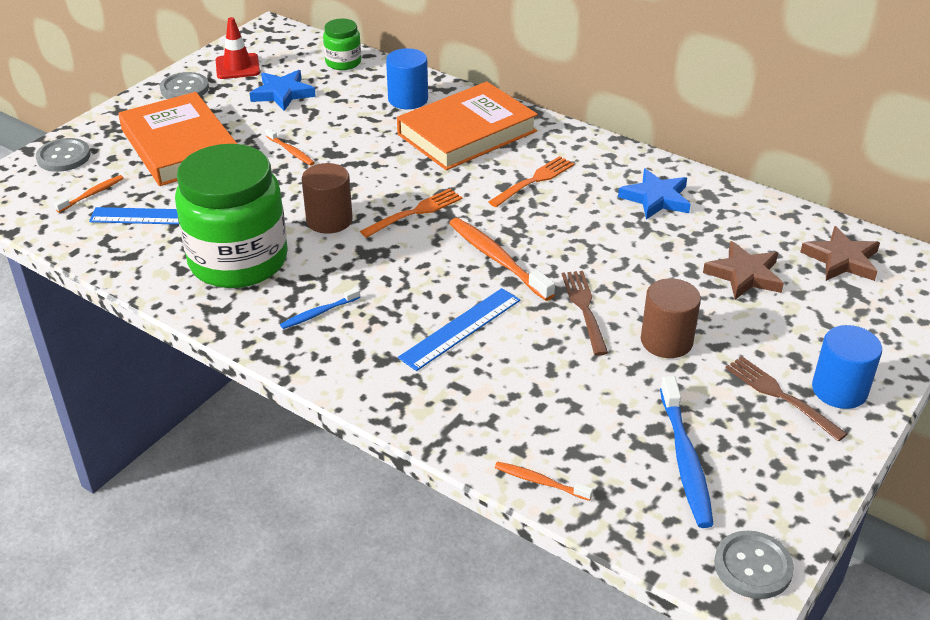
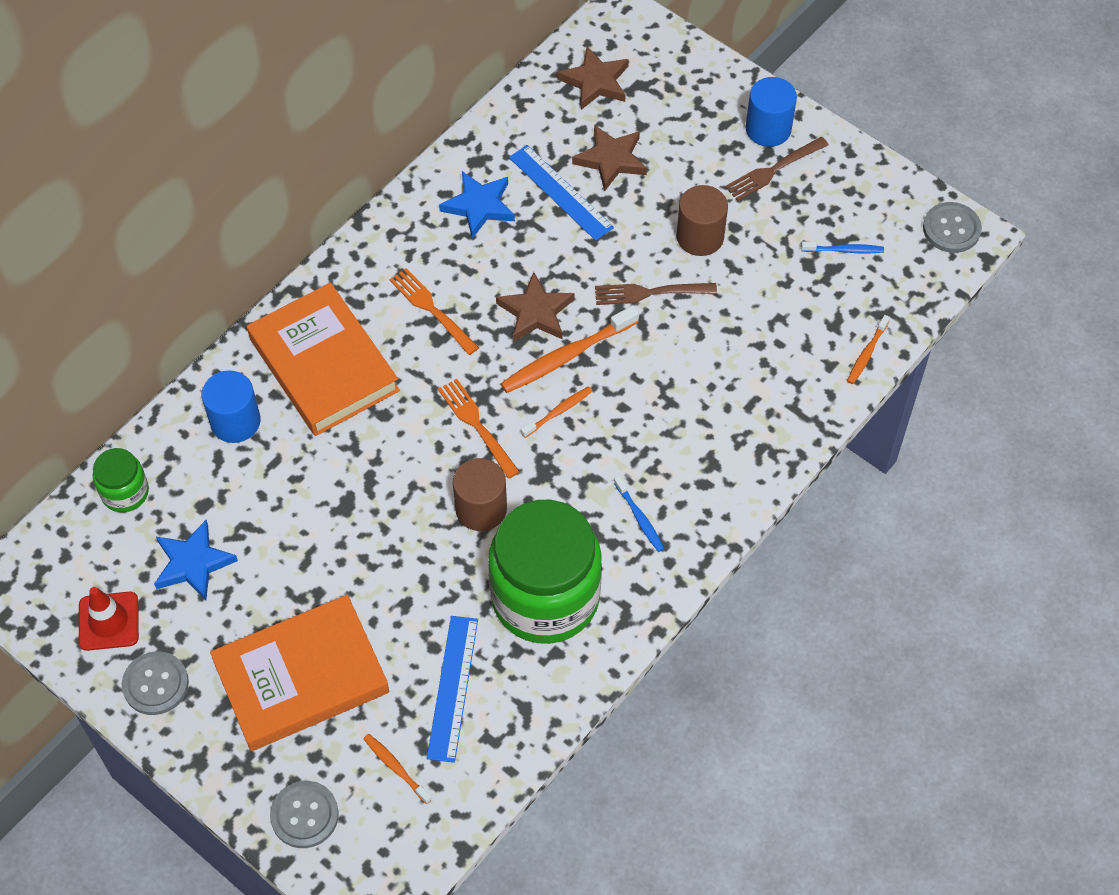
camera: 85 degrees left, 20 degrees up
(291, 151) = (334, 550): orange toothbrush -> orange toothbrush (558, 412)
(460, 328) = (671, 396): blue ruler -> blue ruler (560, 192)
(544, 238) = (535, 312): none -> brown star
(685, 459) = (844, 250): blue toothbrush -> blue toothbrush, size x0.54

